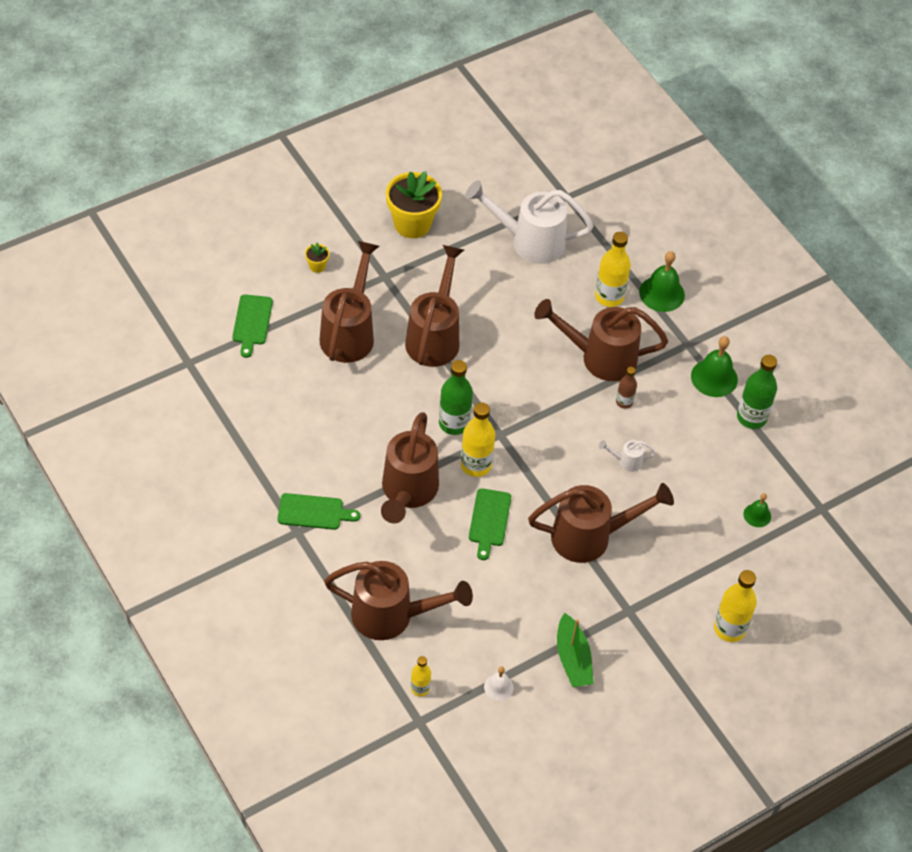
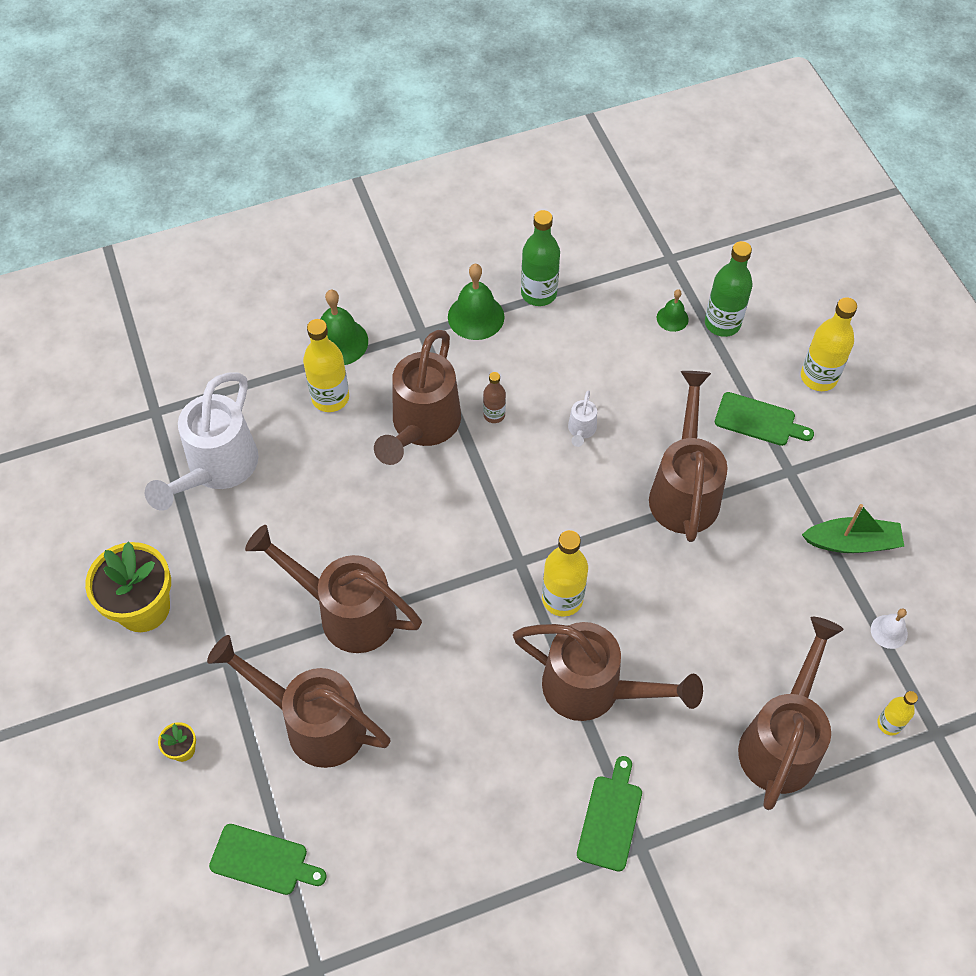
camera: 75 degrees left, 5 degrees up
(454, 423) = (493, 613): green bottle -> green bottle (722, 323)
(489, 520) = (649, 598): green cutting board -> green cutting board (759, 420)

